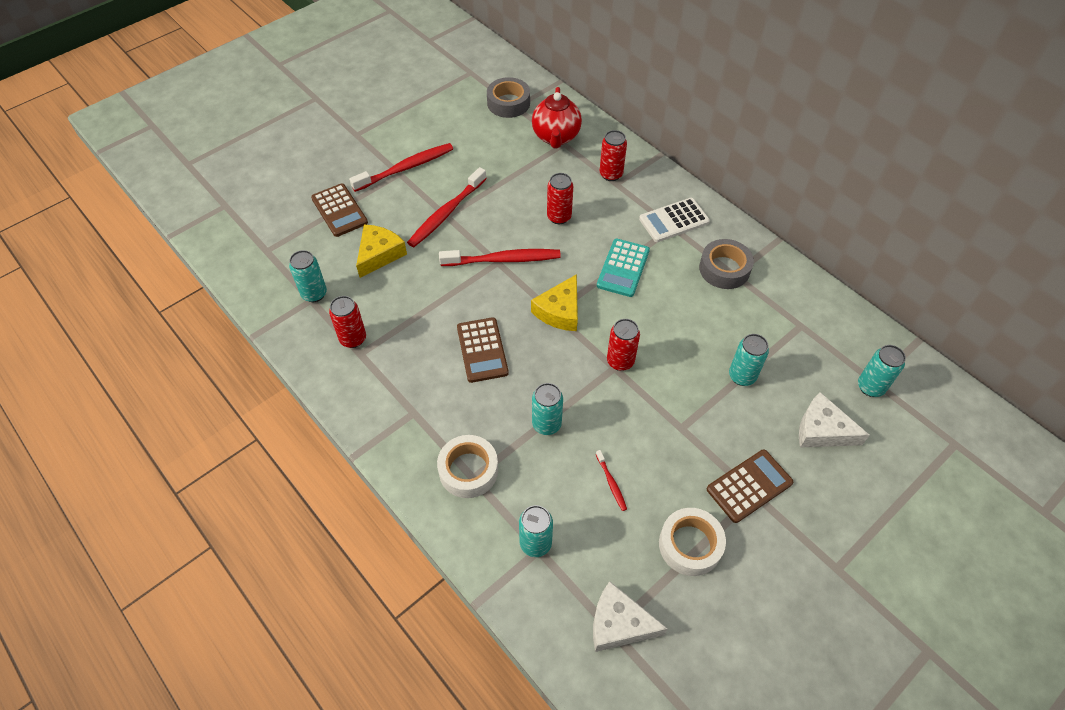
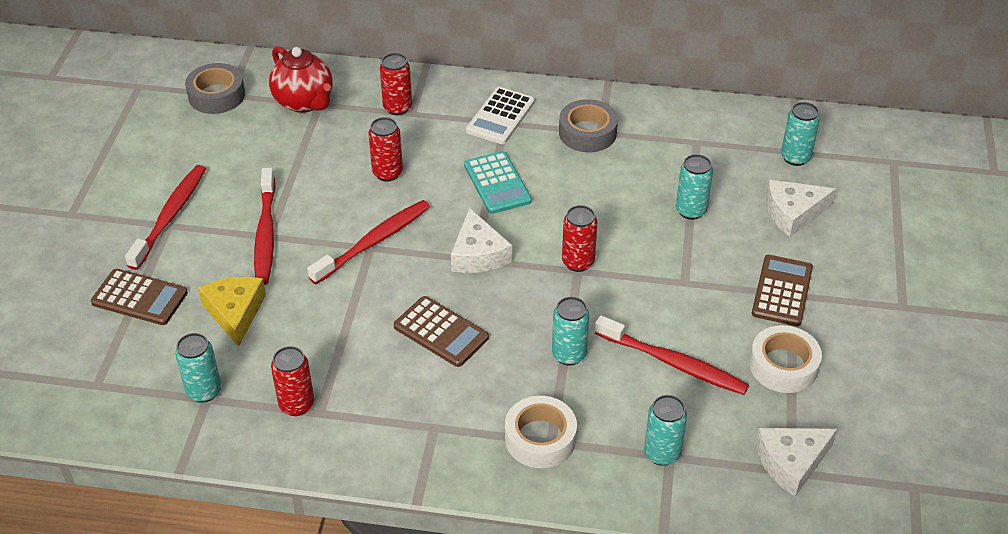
camera: 40 degrees left, 10 degrees down
(560, 311) = (478, 254): yellow cheese -> white cheese
(611, 483) = (673, 363): red toothbrush -> red toothbrush, size x2.17

